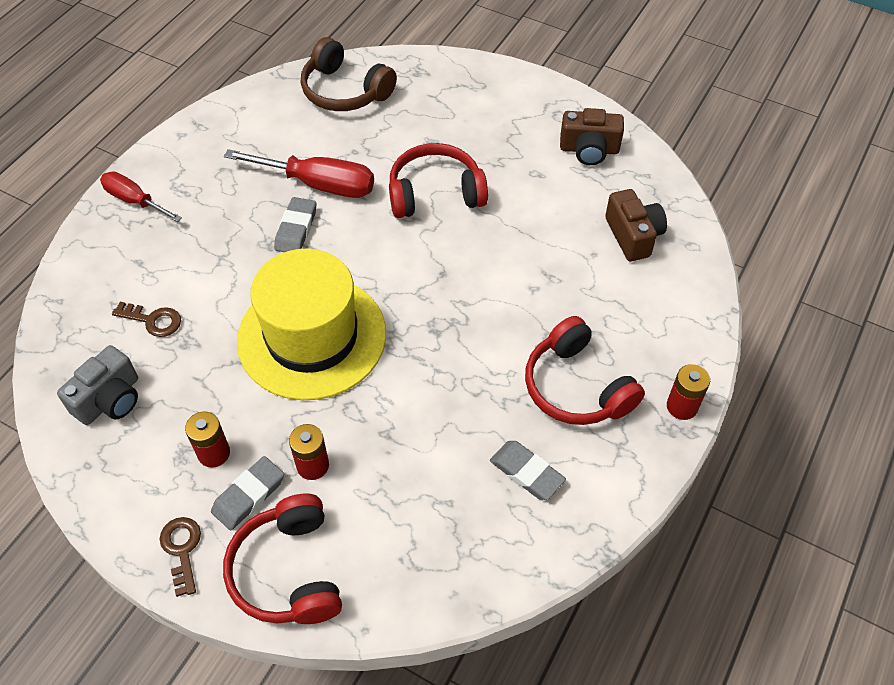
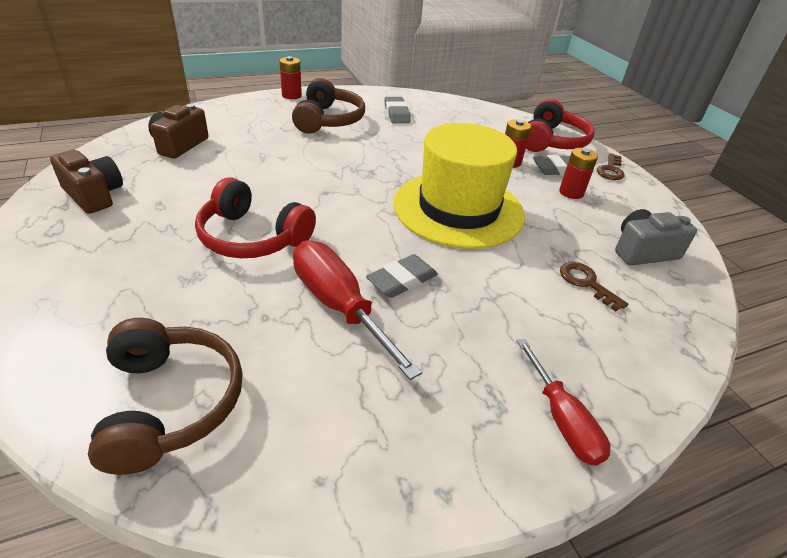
camera: 145 degrees left, 15 degrees down
(576, 387) = (328, 120): red headphones -> brown headphones

